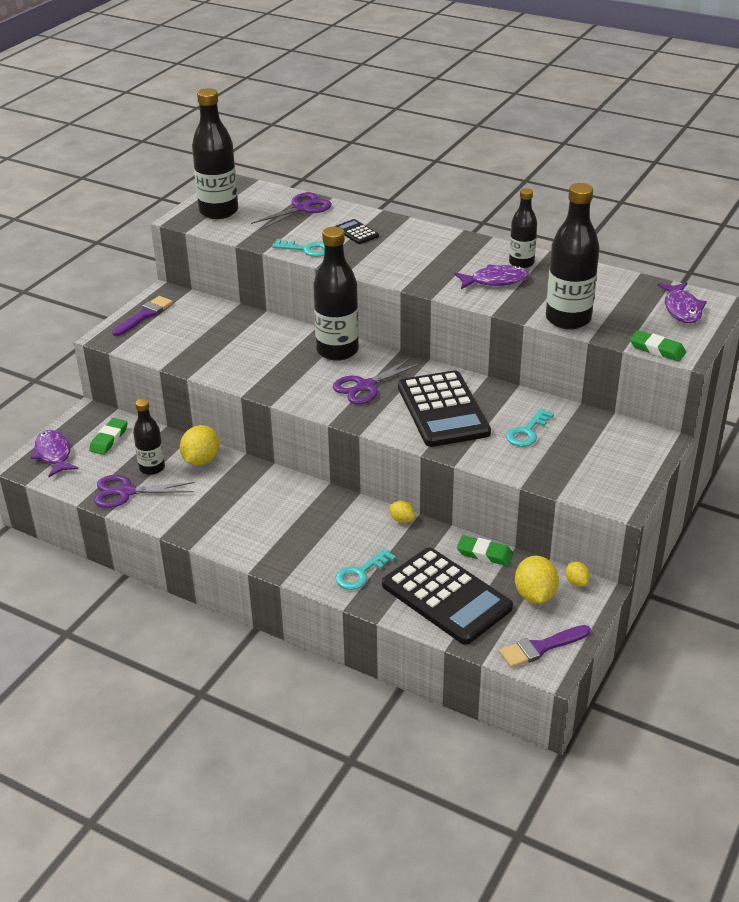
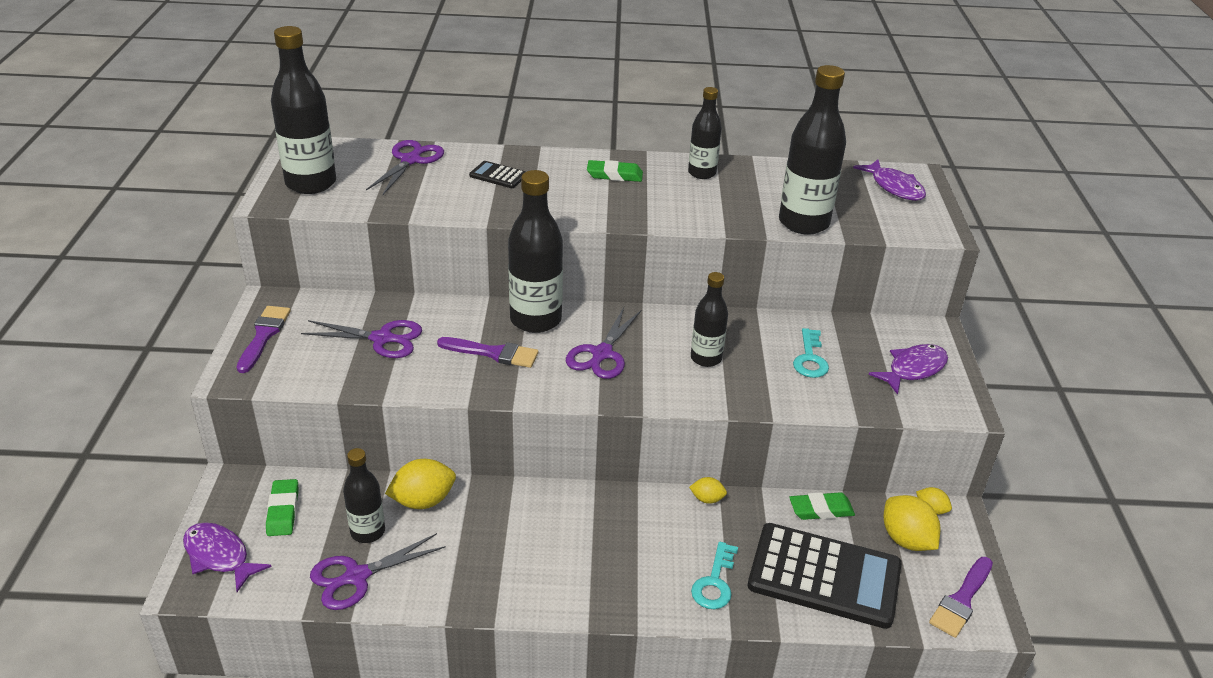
camera: 30 degrees left, 0 degrees up
(201, 460) = (423, 501): yellow lemon -> yellow lemon turned 75 degrees clockwise
(220, 337) = (382, 339): none -> purple scissors
(288, 365) = (493, 353): none -> purple brush
(306, 249) = (457, 207): turquoise key -> none
(442, 410) = (706, 358): black calculator -> black bottle
(495, 281) = (694, 198): purple fish -> purple fish (913, 369)
(657, 349) = (914, 234): green eraser -> green eraser (614, 175)

